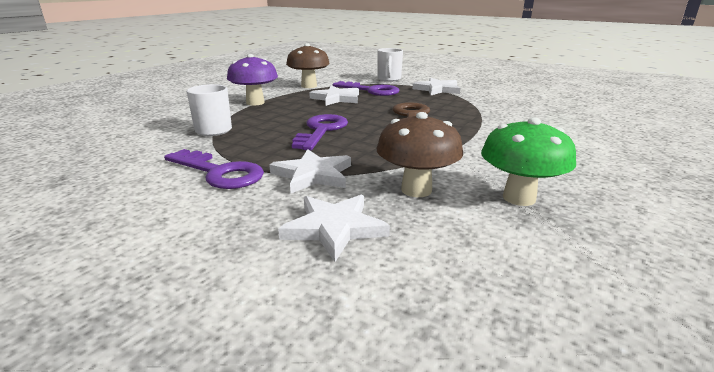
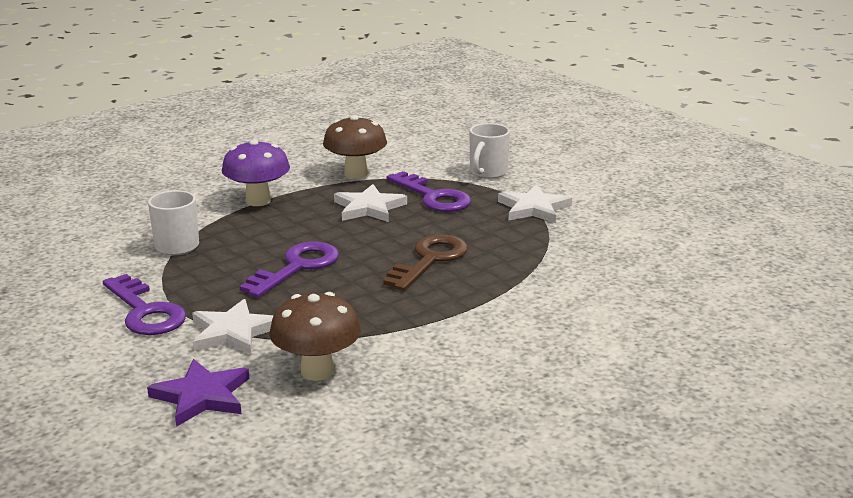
camera: 20 degrees right, 0 degrees up
(334, 228) = (202, 396): white star -> purple star
(519, 198) = (409, 402): green mushroom -> none

